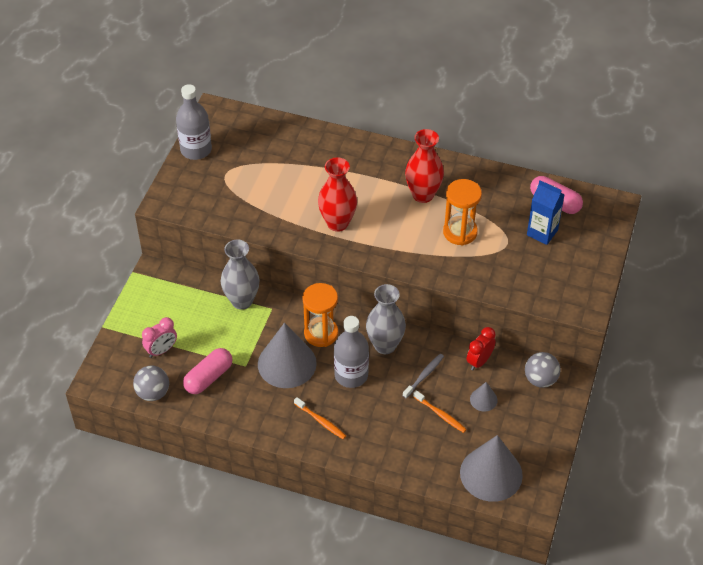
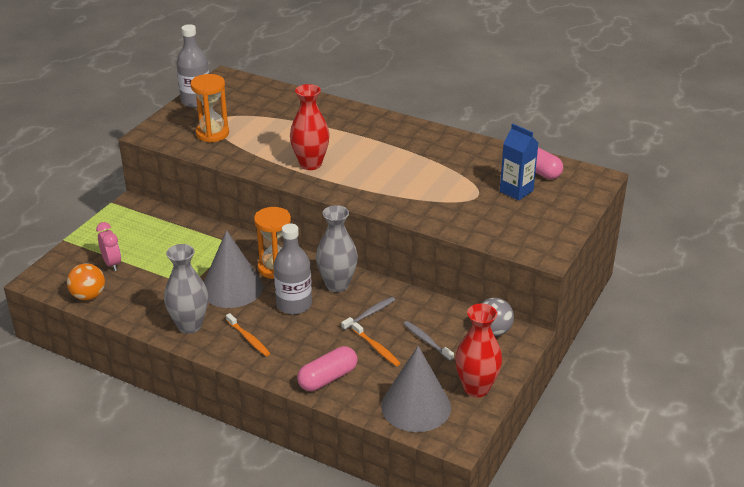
camera: 10 degrees right, 15 degrees down
(153, 393) = (88, 296): grey ball -> orange ball
(161, 350) = (112, 264): pink clock -> pink clock turned 90 degrees counterclockwise
(208, 377) = (149, 290): pink capsule -> pink capsule (328, 378)
(242, 301) = (206, 235): grey vase -> grey vase (189, 325)
(423, 195) = (403, 152): red vase -> red vase (476, 388)
(460, 232) = (431, 182): orange hourglass -> orange hourglass (212, 134)
(479, 361) = (432, 309): red clock -> none
(483, 399) = (426, 341): grey cone -> grey toothbrush

